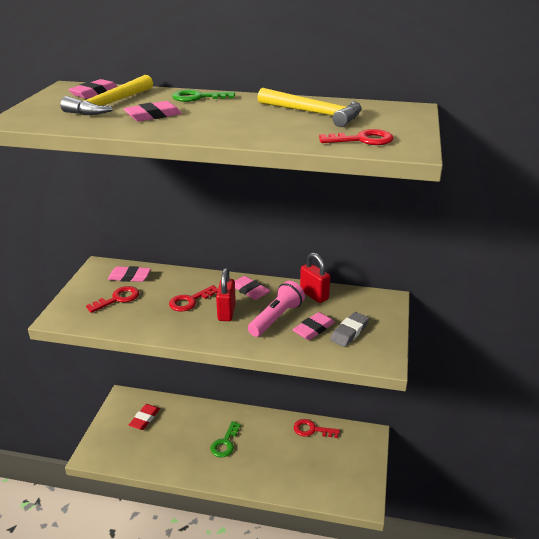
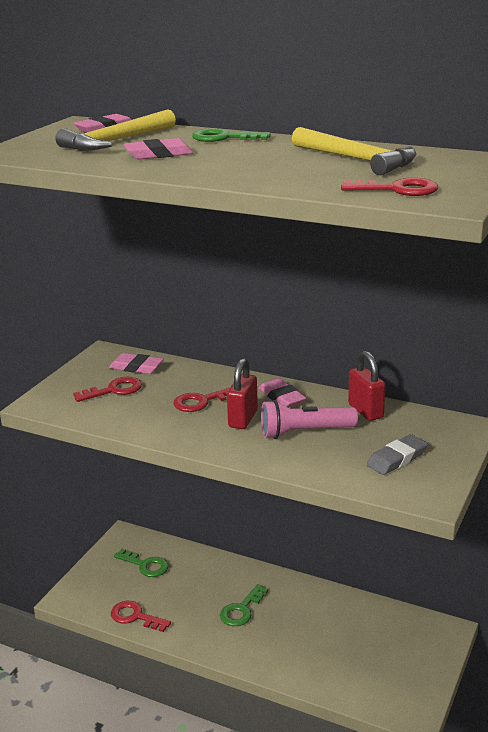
camera: 15 degrees right, 5 degrees down
(144, 419) = (145, 565): red eraser -> green key
(276, 318) = (305, 432): pink flashlight -> pink flashlight turned 150 degrees counterclockwise
(312, 430) = (364, 611): red key -> red key (135, 616)
(313, 329) = (349, 450): pink eraser -> none

